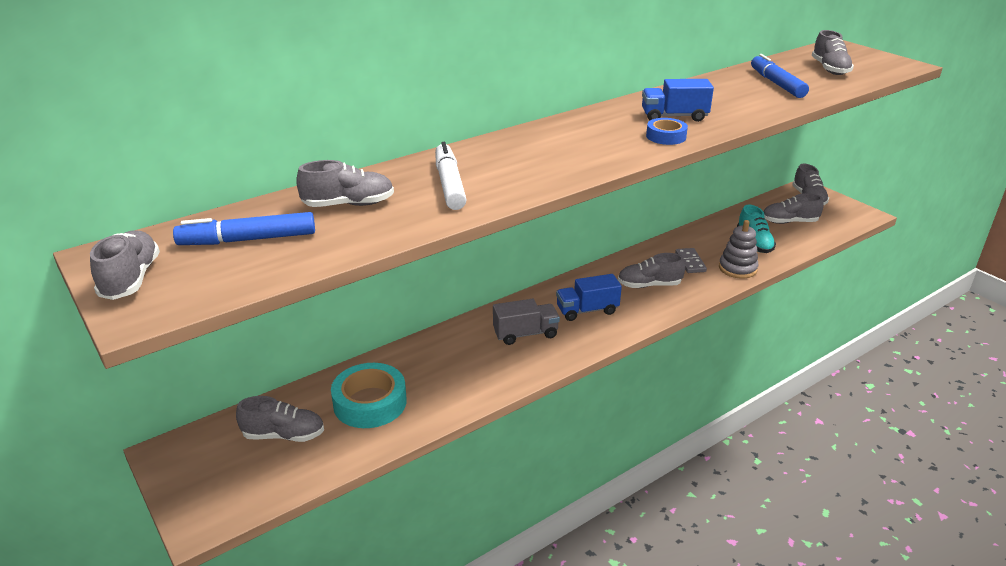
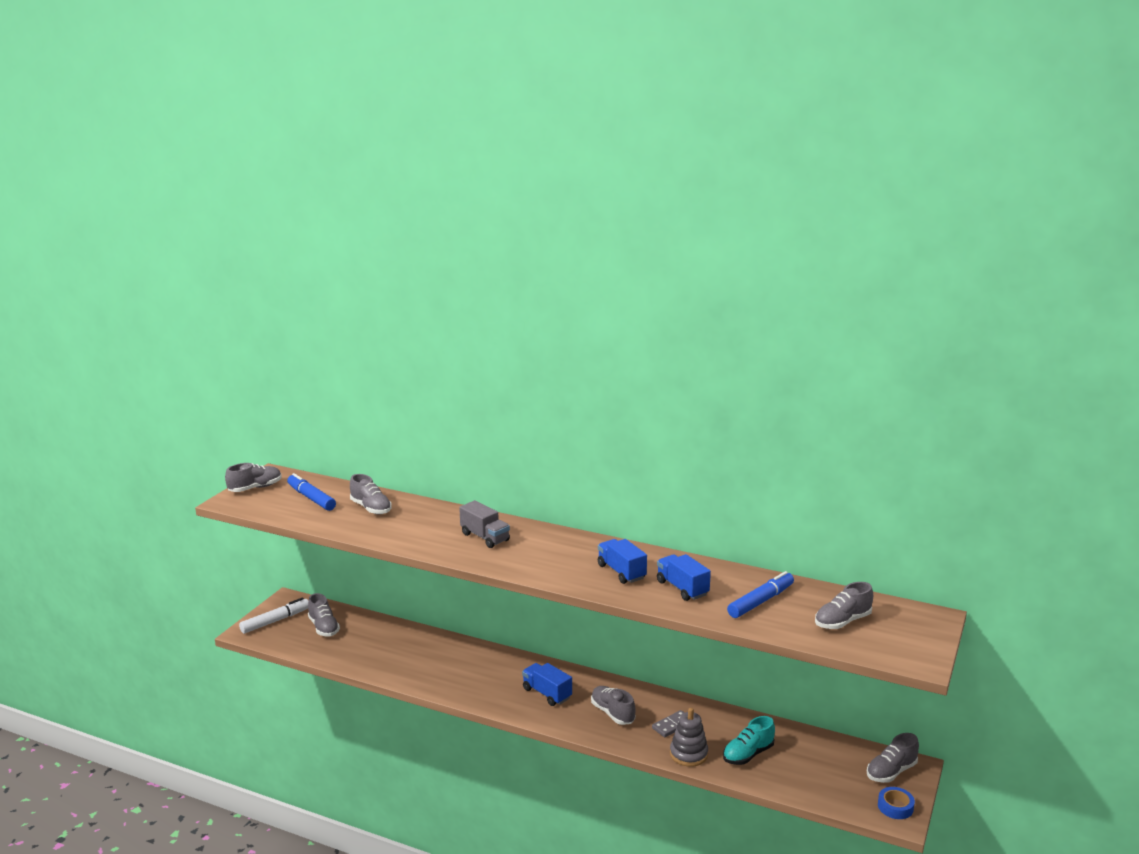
camera: 60 degrees right, 10 degrees down
(370, 403) = (372, 644): turquoise tape -> none
(449, 184) = (422, 526): white marker -> white marker (275, 621)
(525, 334) = (492, 676): grey truck -> grey truck (485, 537)
(666, 136) = (576, 577): blue tape -> blue tape (895, 807)
(729, 102) = (682, 588): none -> blue truck
(789, 222) = (818, 768): grey shoe -> none

